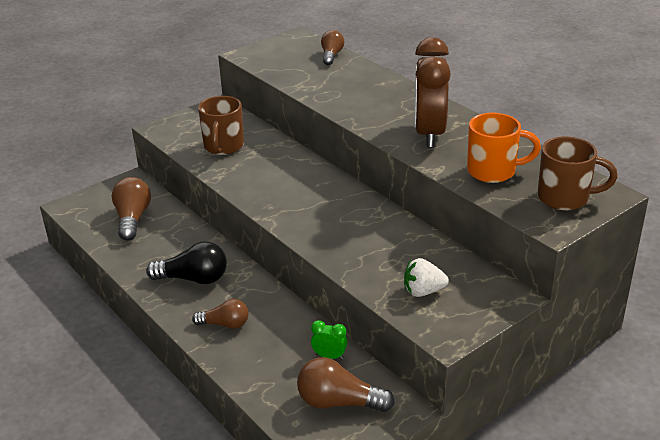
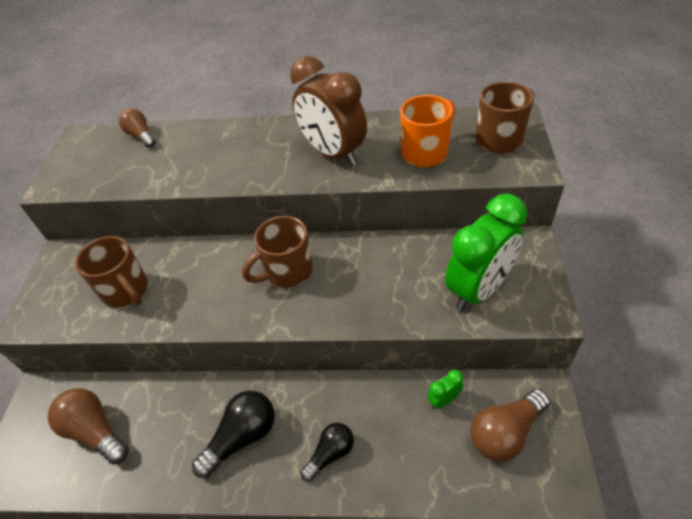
camera: 45 degrees left, 15 degrees up
(225, 324) = (330, 454): brown light bulb -> black light bulb
(322, 198) = (287, 271): none -> brown mug
(423, 291) = (478, 289): white strawberry -> green clock

